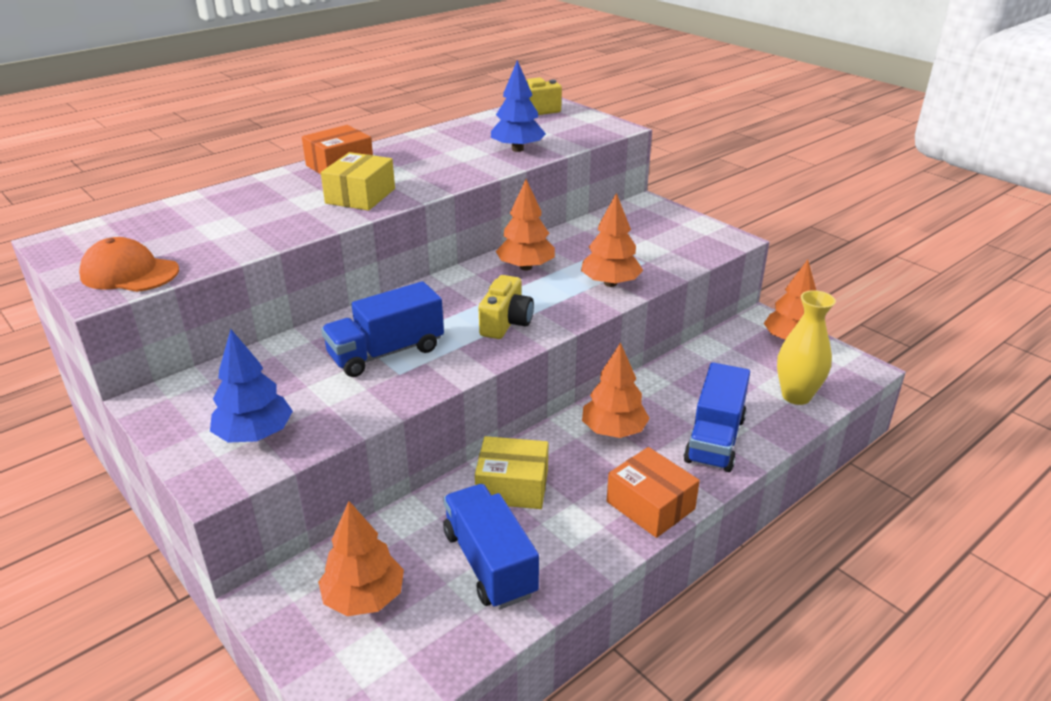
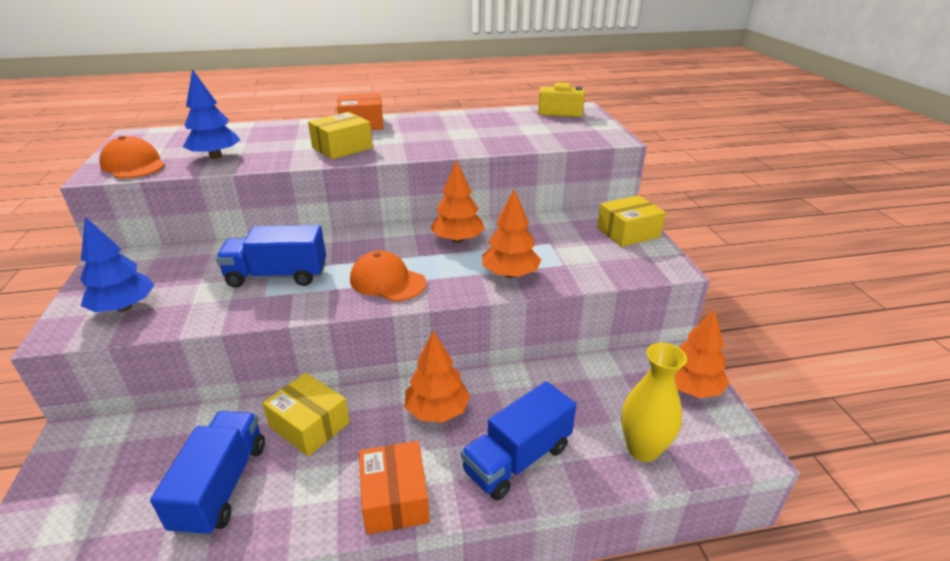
camera: 30 degrees right, 0 degrees up
(364, 598) = (117, 469): orange tree -> none
(506, 323) = (387, 281): yellow camera -> orange cap
(517, 149) = (505, 138): blue tree -> blue tree (216, 156)
(669, 219) = (628, 232): none -> yellow box

